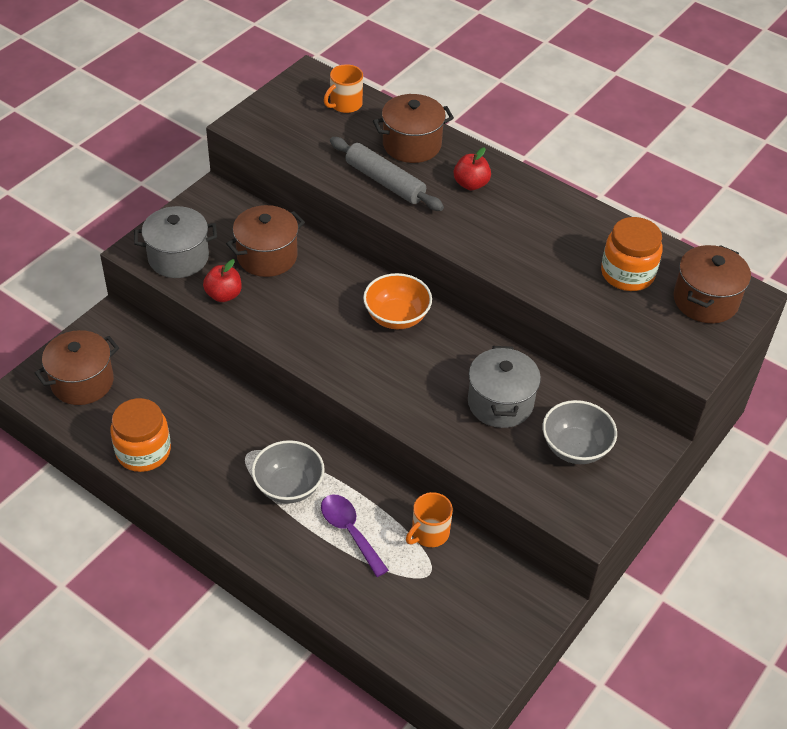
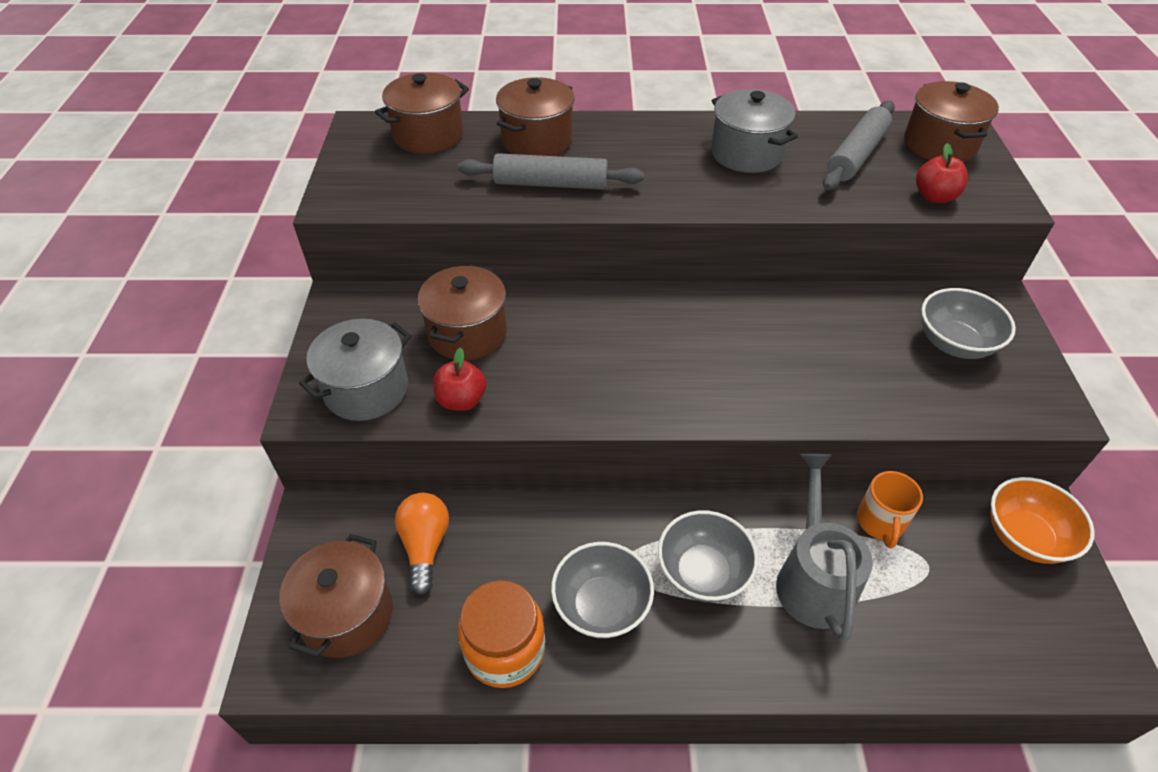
camera: 35 degrees left, 0 degrees up
(152, 373) = (425, 546): none -> orange light bulb
(214, 465) = (601, 605): none -> grey bowl
(345, 104) = (428, 135): orange mug -> brown pot
(349, 531) = (812, 577): purple spoon -> grey watering can
(396, 317) = (662, 319): orange bowl -> orange bowl (1024, 537)
(471, 184) = (633, 148): red apple -> red apple (934, 197)
(500, 403) = (847, 343): grey pot -> grey pot (746, 153)
(627, 274) = (856, 155): orange jar -> grey rolling pin

